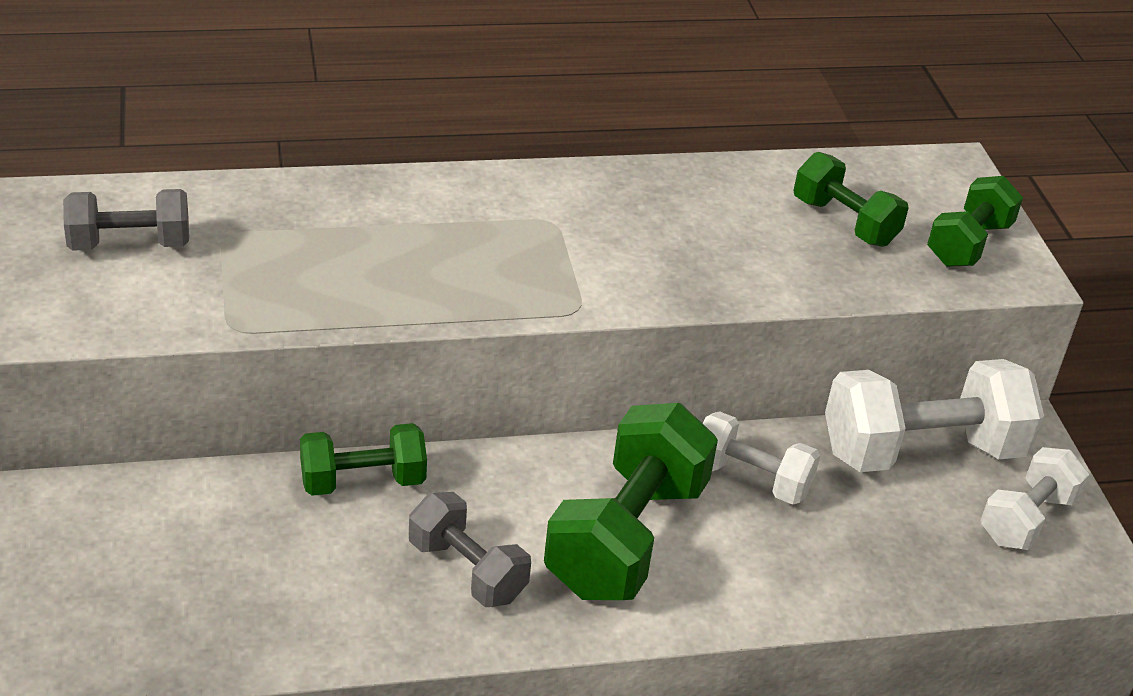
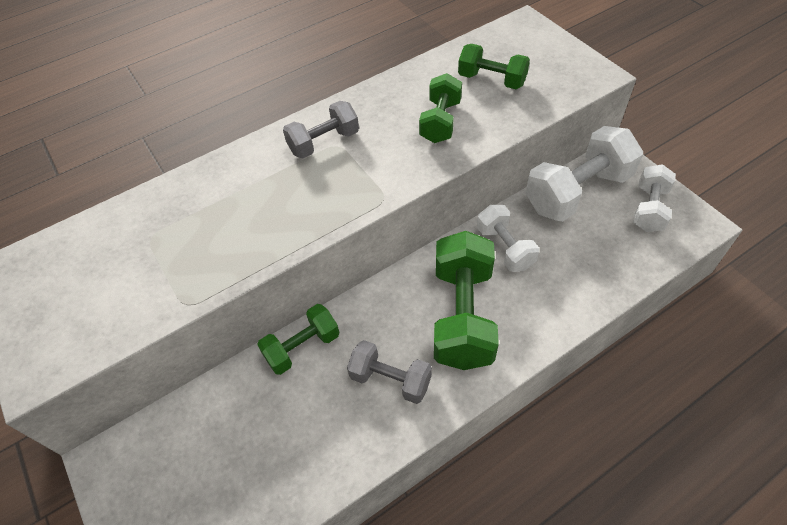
camera: 15 degrees left, 15 degrees up
(130, 244) = (91, 271): grey dumbbell -> grey dumbbell (324, 142)
(750, 479) = (505, 248): white dumbbell -> white dumbbell turned 60 degrees clockwise
(968, 244) = (561, 67): green dumbbell -> green dumbbell (440, 121)

